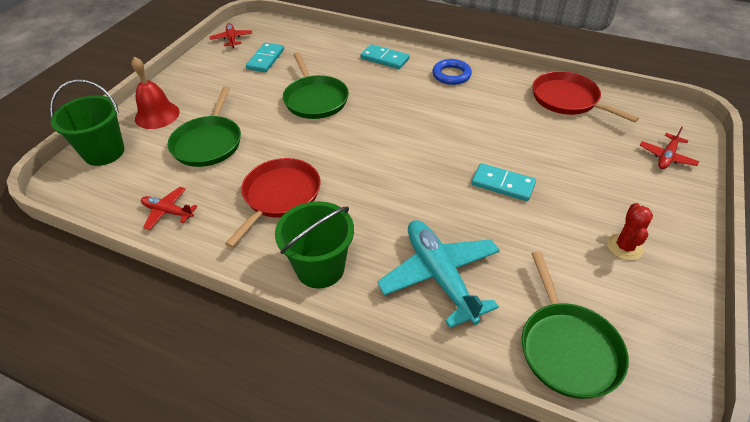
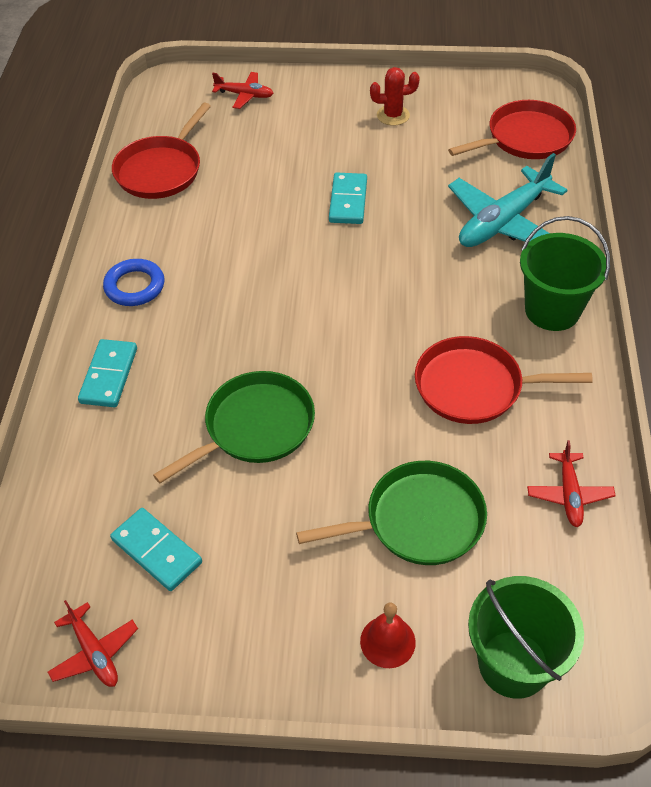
camera: 110 degrees left, 5 degrees up
(157, 115) = (387, 641): red bell -> red bell, size x0.67
(232, 39) = (94, 652): red plane -> red plane turned 90 degrees counterclockwise
(266, 59) = (157, 551): turquoise domino -> turquoise domino turned 45 degrees clockwise
(567, 348) = (525, 138): green pan -> red pan

